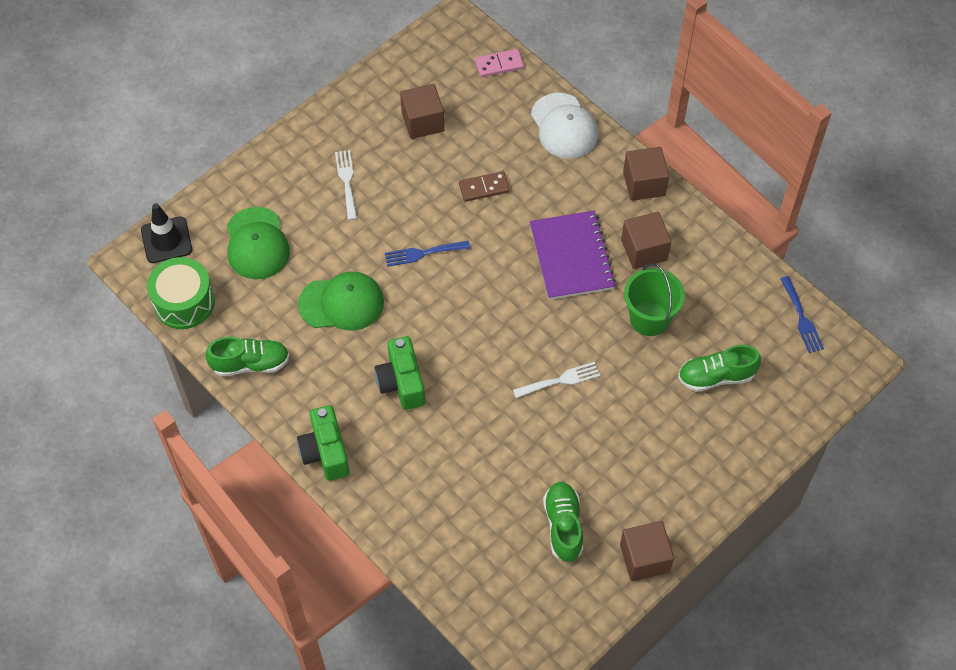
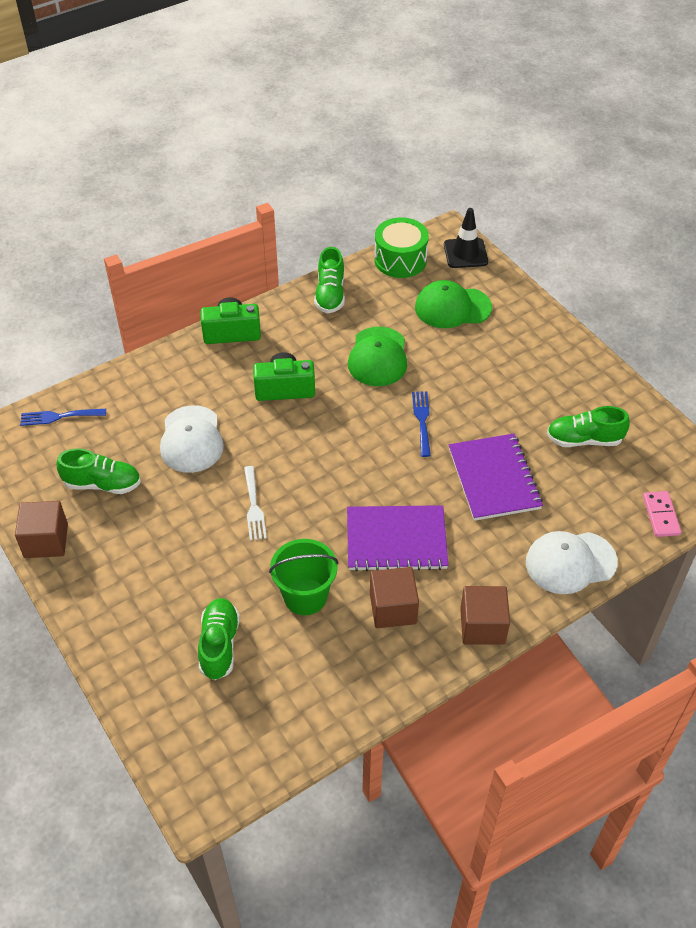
camera: 100 degrees right, 10 degrees down
(346, 181) = (514, 374): white fork -> none
(422, 122) = (584, 439): brown cube -> green shoe
(484, 188) = (494, 478): brown domino -> purple notebook
(488, 456) = (191, 439): none -> white cap
(802, 318) = (270, 752): blue fork -> blue fork (59, 417)

